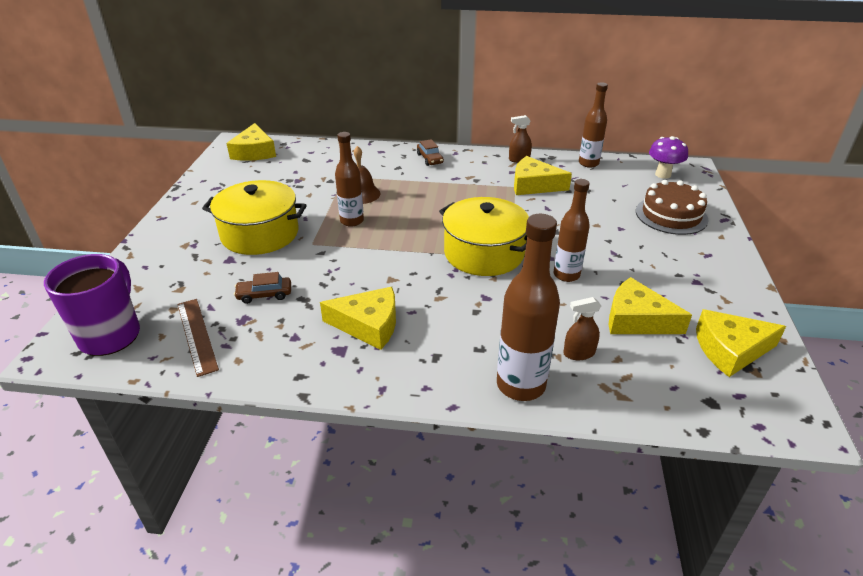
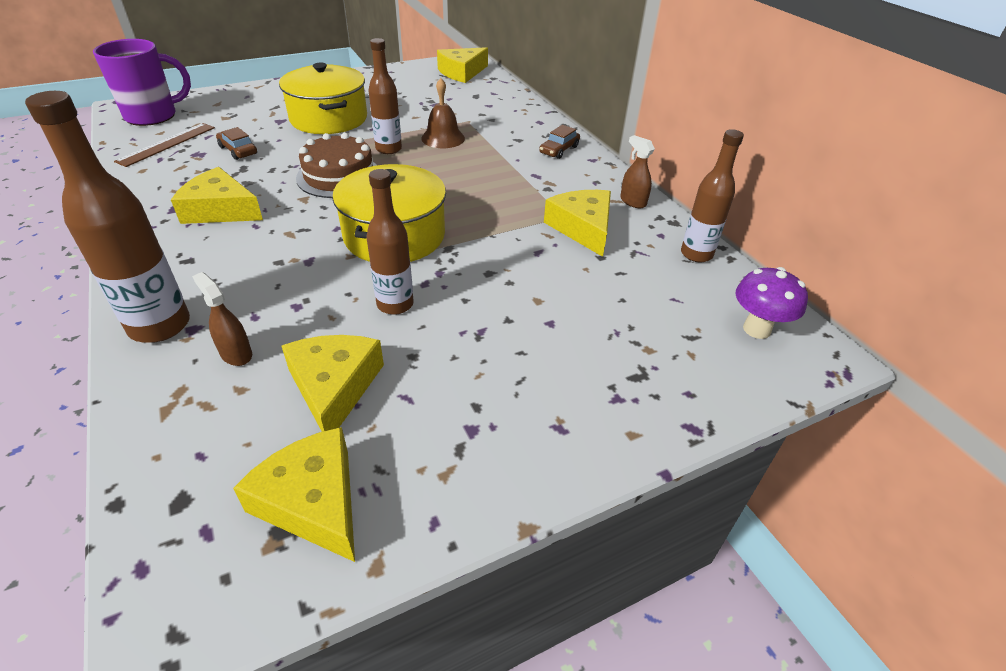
camera: 55 degrees right, 5 degrees up
(368, 325) = (220, 210): yellow cheese -> yellow cheese turned 135 degrees clockwise
(671, 215) = (639, 364): brown cake -> brown cake (339, 176)

